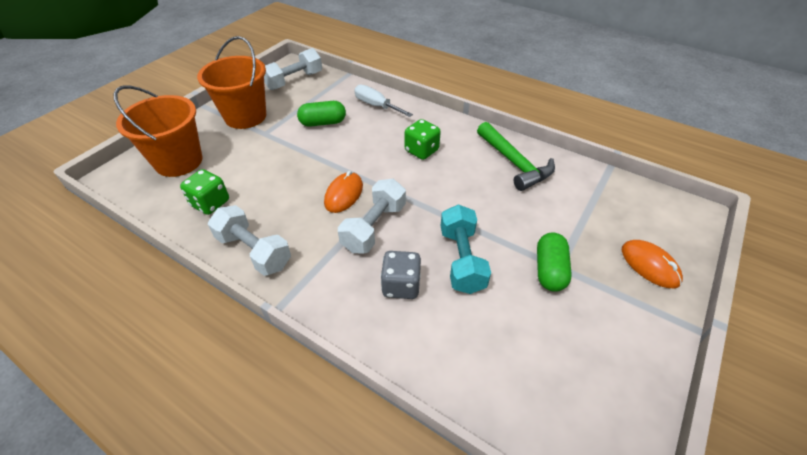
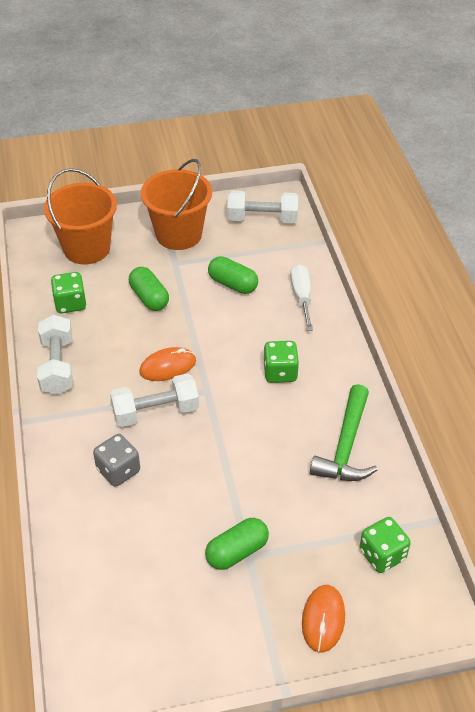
camera: 45 degrees right, 0 degrees up
(272, 163) = (149, 298): none -> green capsule
(461, 259) = (184, 488): turquoise dumbbell -> none
(617, 204) = (382, 555): none -> green dice

